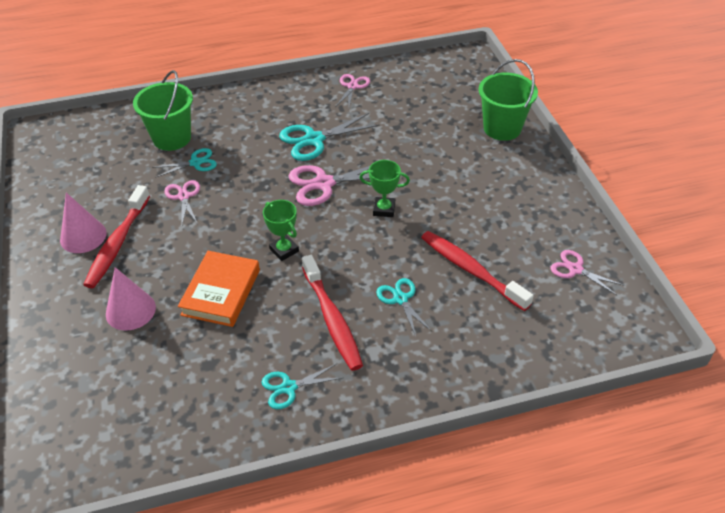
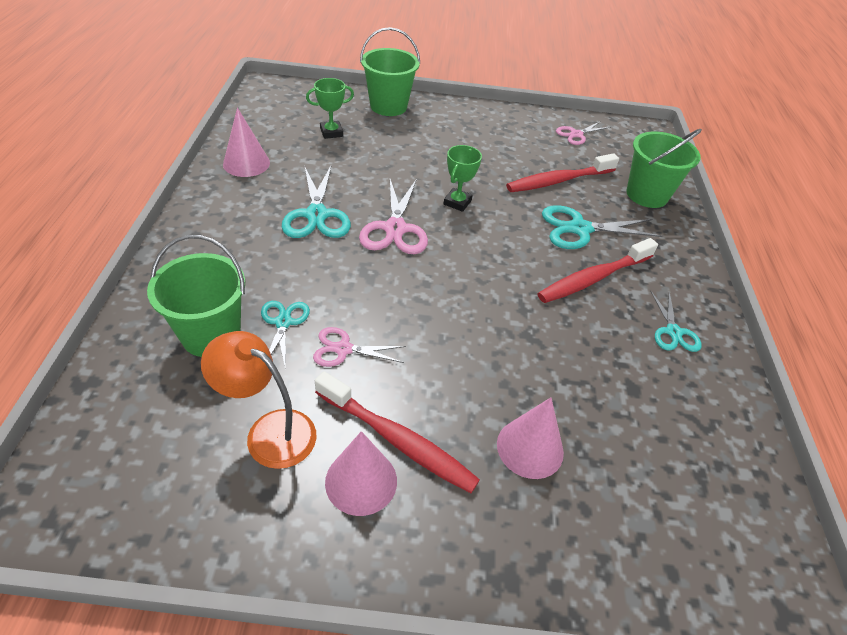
camera: 75 degrees left, 0 degrees up
(107, 188) = (269, 431): none -> orange lamp
(221, 292) = (528, 352): orange book -> none
(284, 250) = (483, 285): green trophy -> green trophy (331, 132)
(332, 319) = (593, 278): red toothbrush -> red toothbrush turned 150 degrees clockwise
(352, 86) = (246, 163): pink scissors -> pink cone
(400, 299) = (580, 229): turquoise scissors -> turquoise scissors, size x1.64
(500, 346) = (647, 195): none -> green bucket

